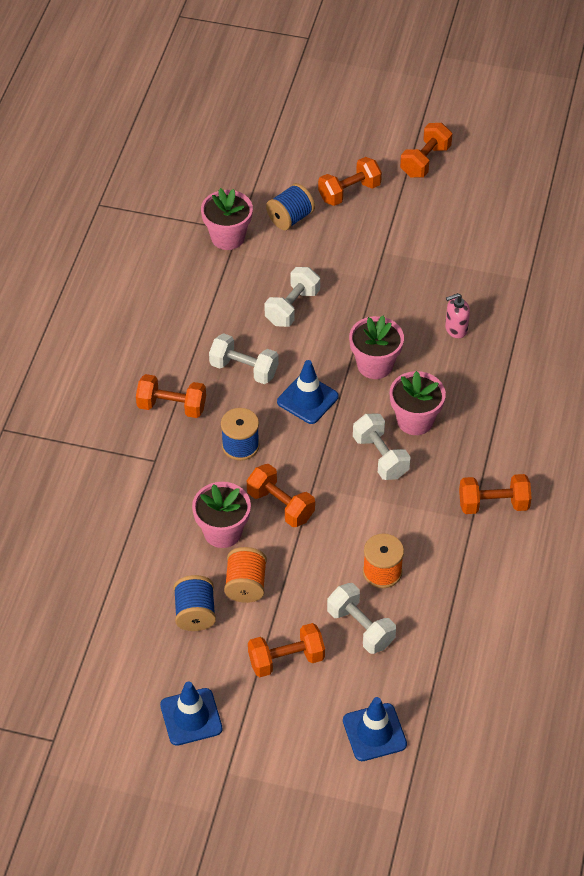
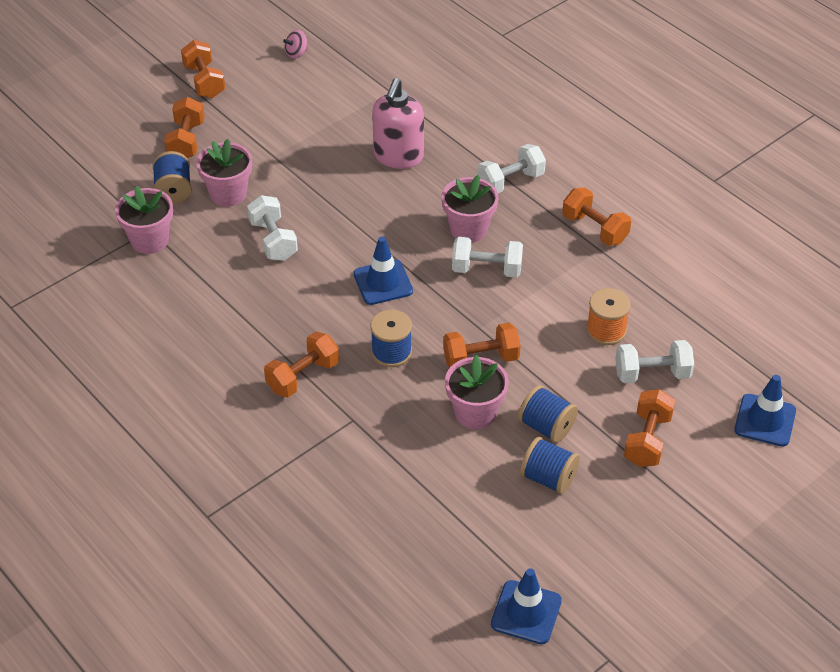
camera: 55 degrees left, 5 degrees down
(191, 717) = (659, 539): blue traffic cone -> blue traffic cone (526, 612)
(244, 369) = (309, 306): white dumbbell -> white dumbbell (510, 182)
(246, 585) = (546, 427): orange spool -> blue spool
(375, 365) = (387, 223): pink flower pot -> pink flower pot (228, 194)
(456, 329) = (398, 157): pink soap dispenser -> pink soap dispenser, size x1.87
(493, 504) = (595, 229): orange dumbbell -> orange dumbbell turned 75 degrees counterclockwise
(514, 195) = (296, 53): none -> pink spinning top

